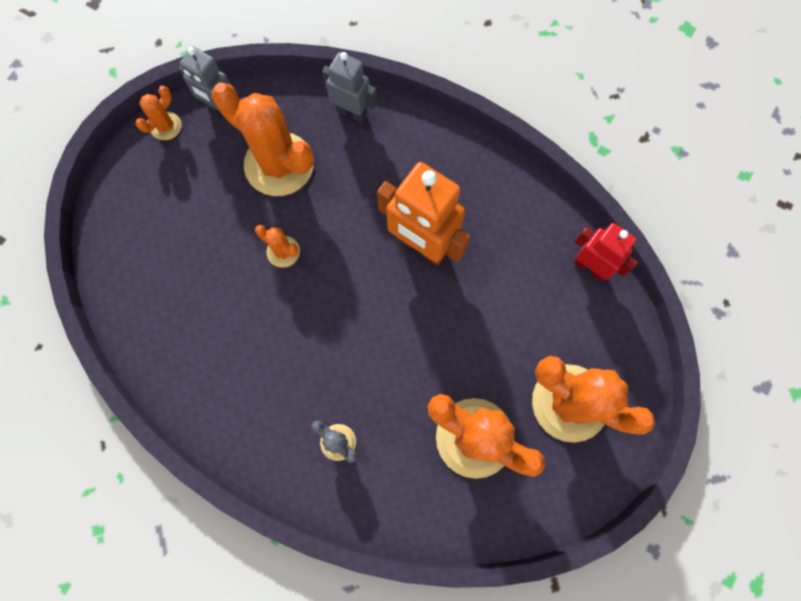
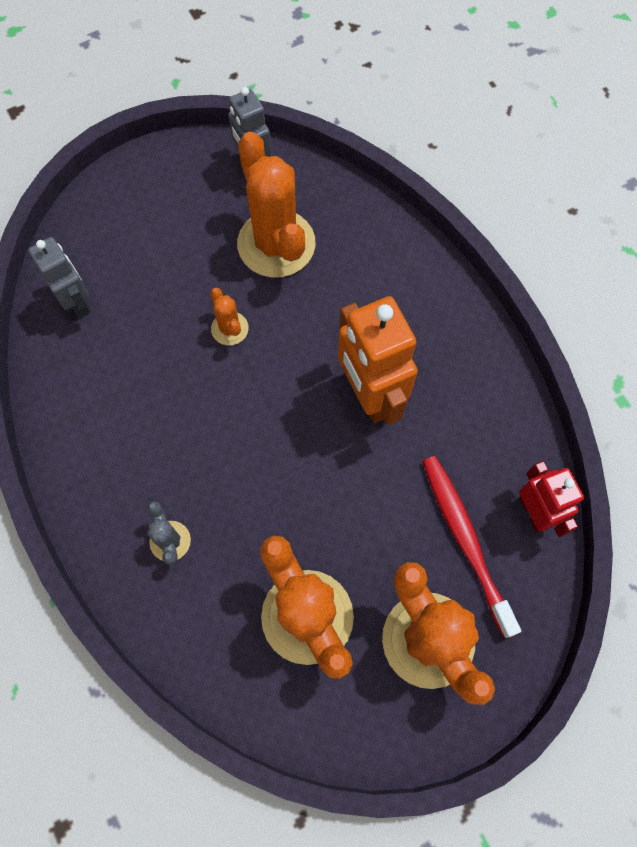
camera: 30 degrees right, 5 degrees down
(166, 126) = (192, 155): orange cactus -> none
(352, 112) = (378, 230): grey robot -> grey robot (77, 302)
(554, 315) = (466, 541): none -> red toothbrush

